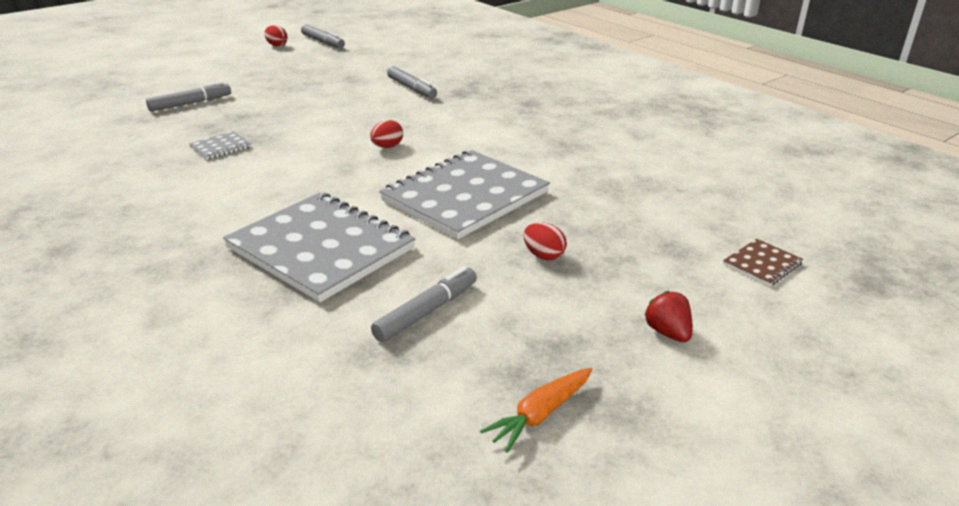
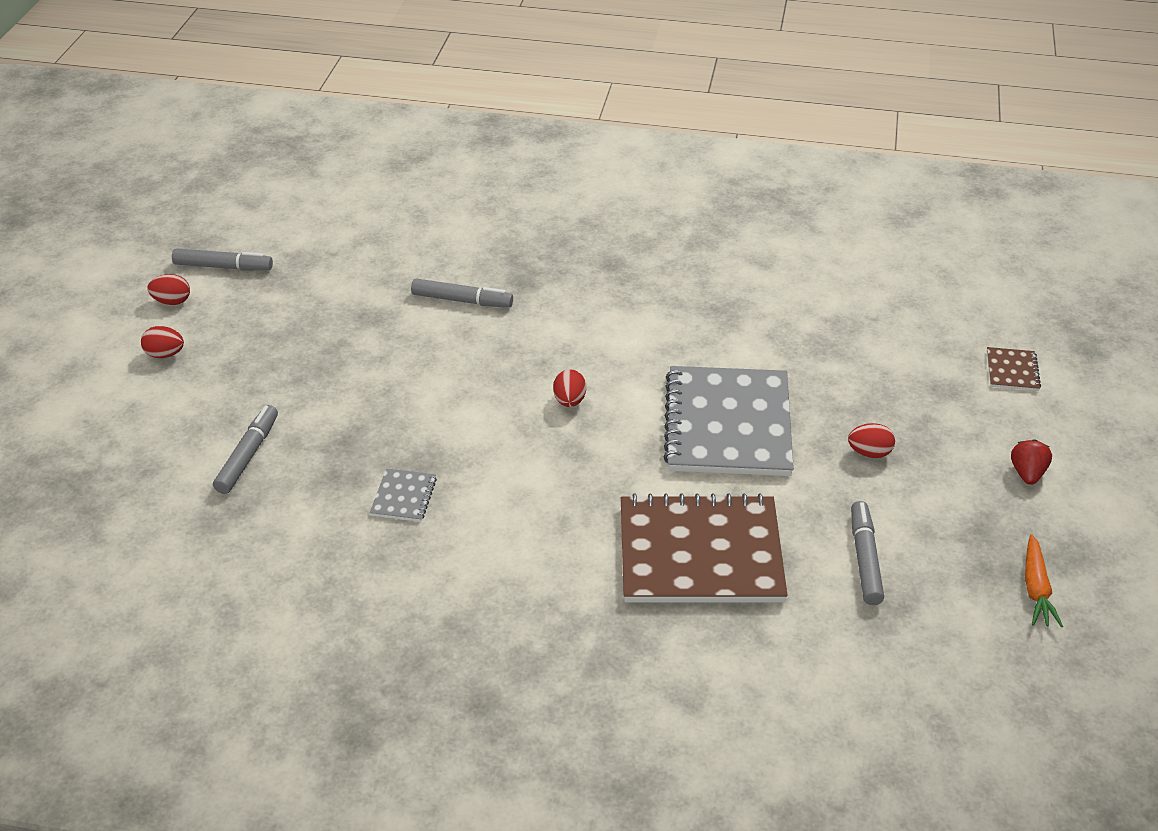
camera: 40 degrees left, 10 degrees up
(236, 60) = (165, 354): none -> red egg
(321, 248) = (700, 553): grey notebook -> brown notebook
(668, 332) = (1027, 473): red strawberry -> red strawberry turned 75 degrees clockwise

